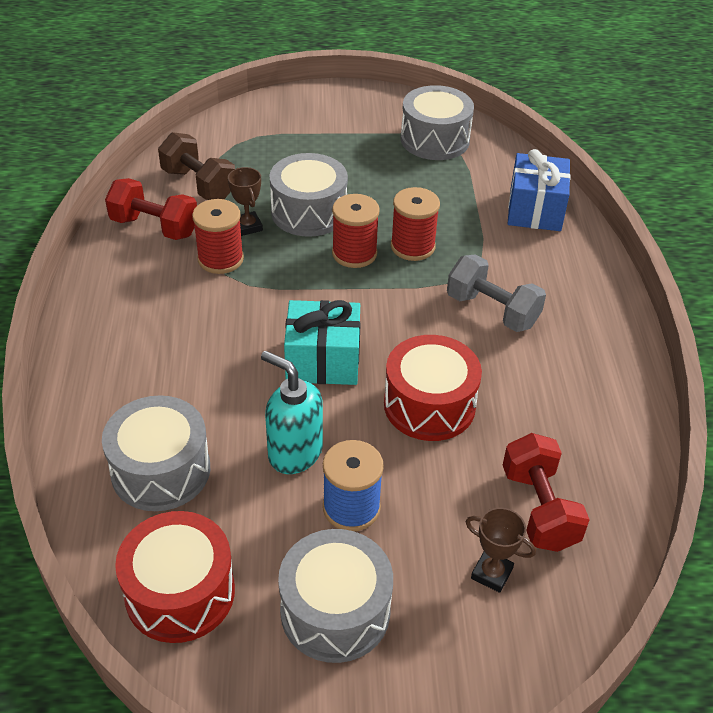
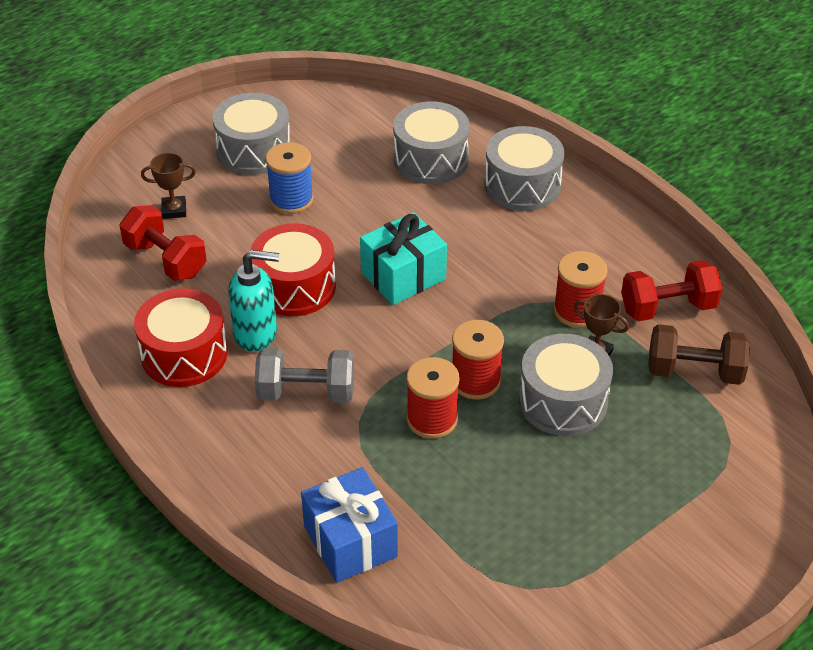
camera: 145 degrees right, 0 degrees up
(180, 592) = (348, 117): red drum -> red drum (184, 354)
(294, 453) = (358, 209): turquoise soap dispenser -> turquoise soap dispenser (256, 334)
(435, 140) = (543, 586): grey drum -> grey drum (522, 185)

